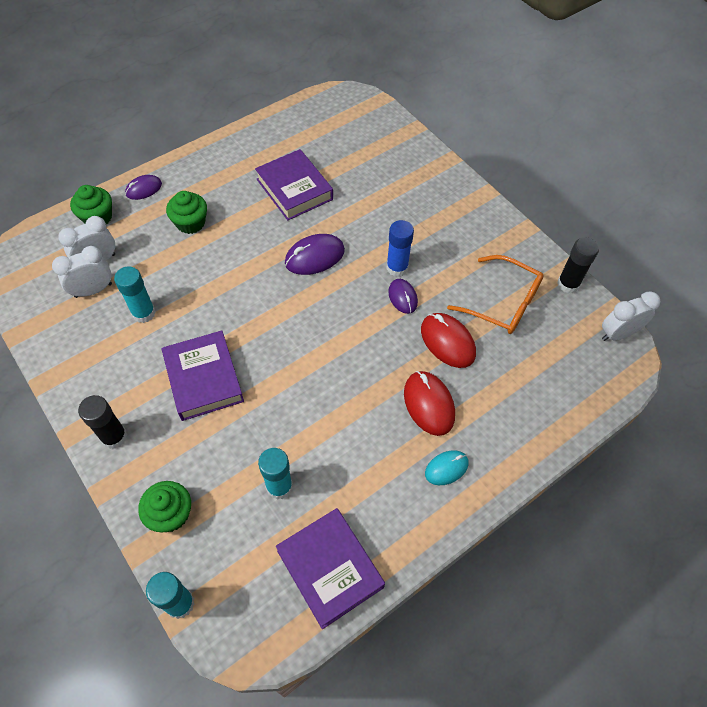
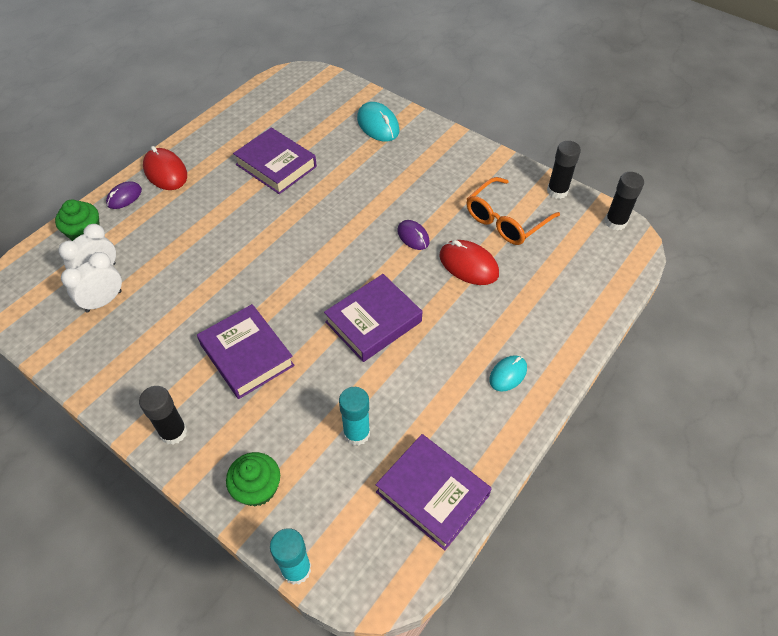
camera: 15 degrees left, 5 degrees down
(144, 313) = (164, 310): turquoise glue stick -> none
(190, 223) = (183, 217): green cupcake -> none
(314, 257) = (317, 220): purple mouse -> none
(333, 377) = (373, 322): none -> purple book
(397, 268) = (398, 212): blue glue stick -> none
(408, 168) = (378, 125): none -> turquoise mouse
(429, 404) = (471, 323): red mouse -> red mouse (165, 172)
(503, 303) = (506, 220): orange glasses -> orange glasses turned 120 degrees clockwise
(618, 333) = (615, 222): white clock -> black glue stick

